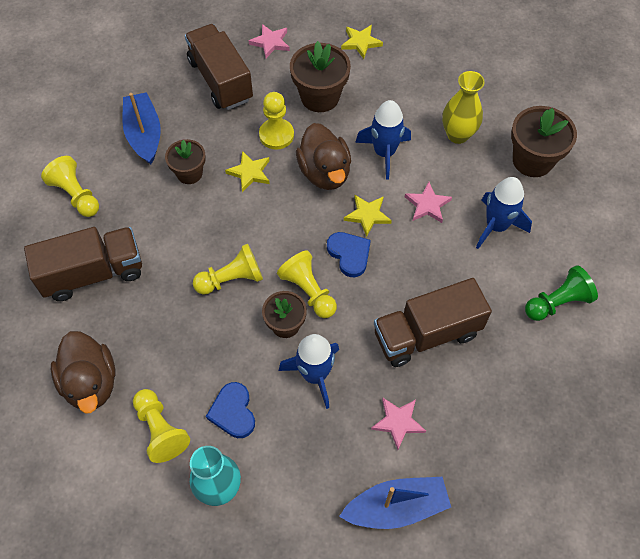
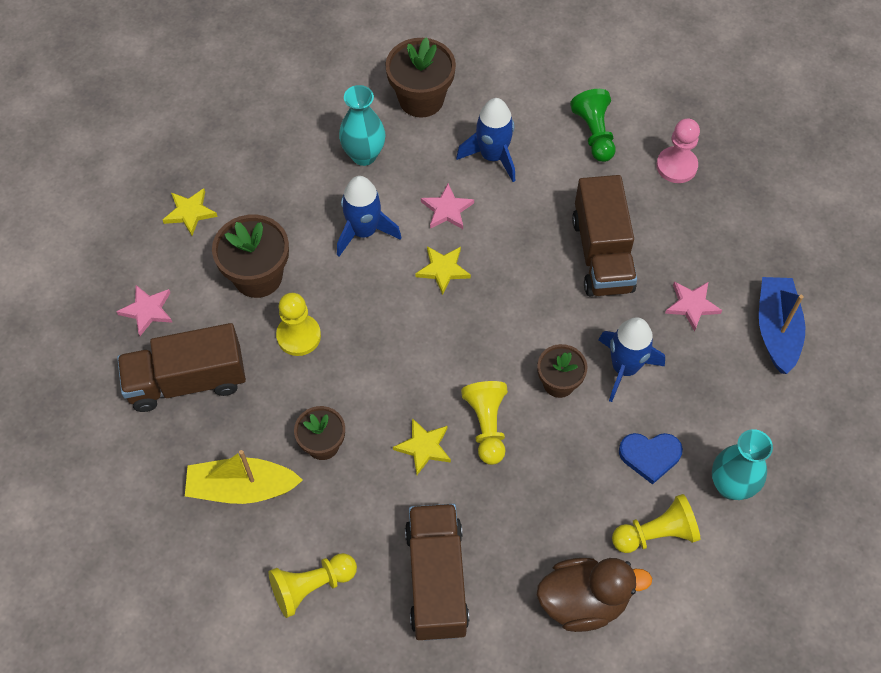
camera: 75 degrees left, 0 degrees up
(144, 134) = (242, 488): blue boat -> yellow boat
(250, 172) = (344, 377): yellow star -> yellow star (423, 447)
(308, 291) = (523, 351): yellow pawn -> none
(324, 172) = (371, 298): brown duck -> none
(349, 254) = (488, 300): blue heart -> none
(457, 135) = (364, 155): yellow vase -> turquoise vase
(551, 382) = (676, 166): none -> pink pawn

